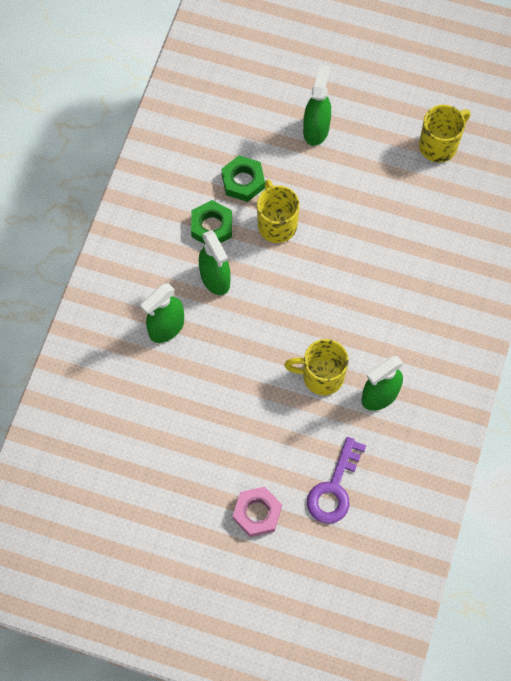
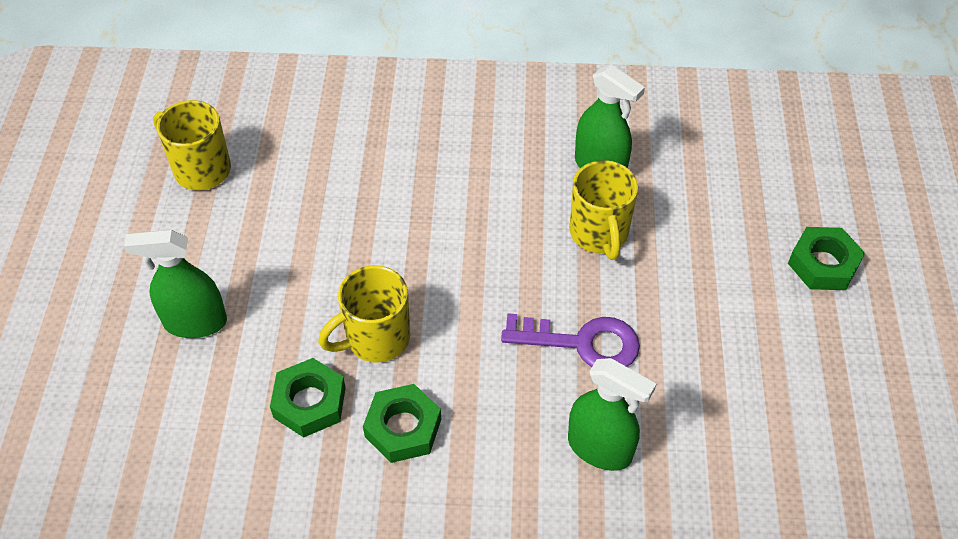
camera: 105 degrees left, 15 degrees down
(215, 278) = (493, 400): green spray bottle -> none
(257, 513) = (823, 264): pink nut -> green nut
(334, 488) = (746, 189): purple key -> purple key (582, 343)

